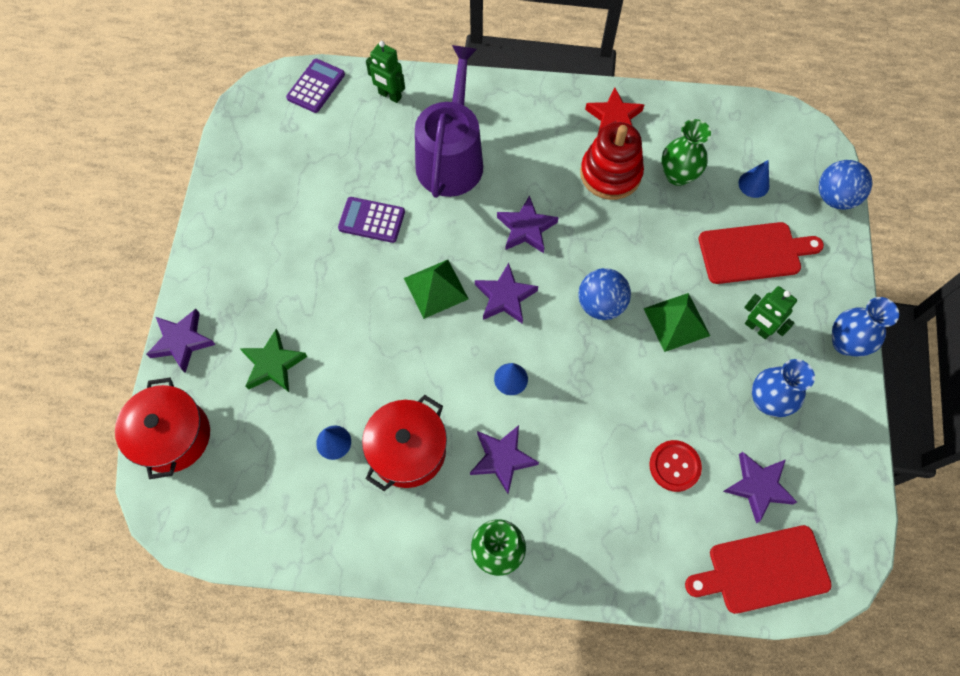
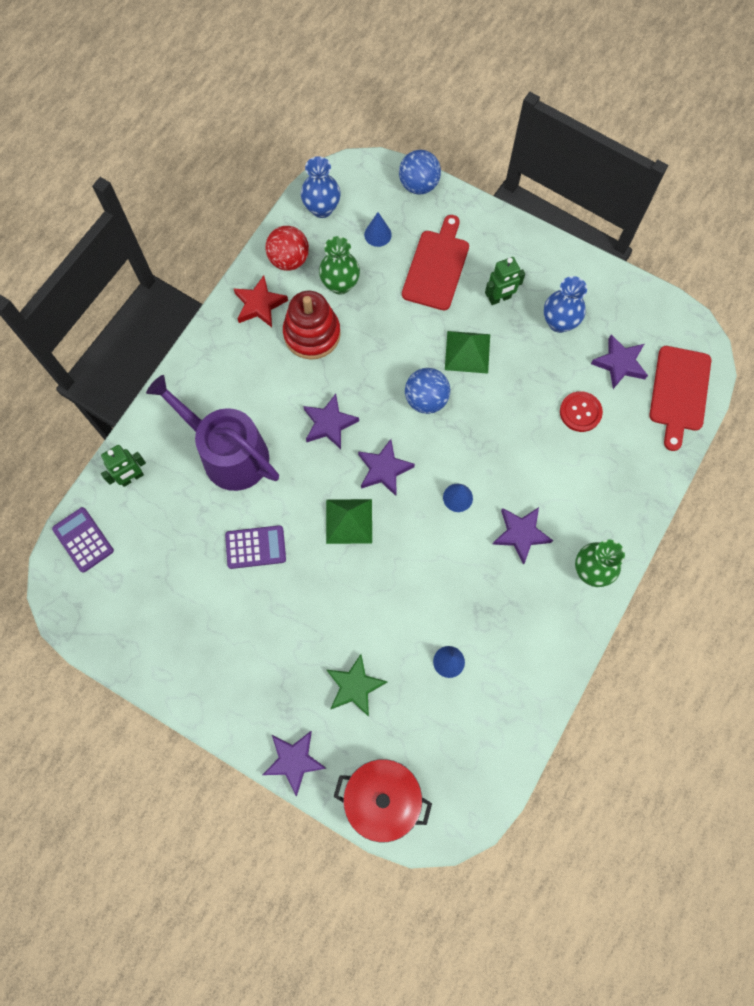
camera: 65 degrees left, 5 degrees up
(371, 220) = (255, 547): purple calculator -> purple calculator turned 135 degrees counterclockwise
(408, 450) = (482, 604): red pot -> none
(675, 121) = (289, 260): none -> red ball
(845, 343) = (539, 246): blue vase -> blue vase (322, 208)

